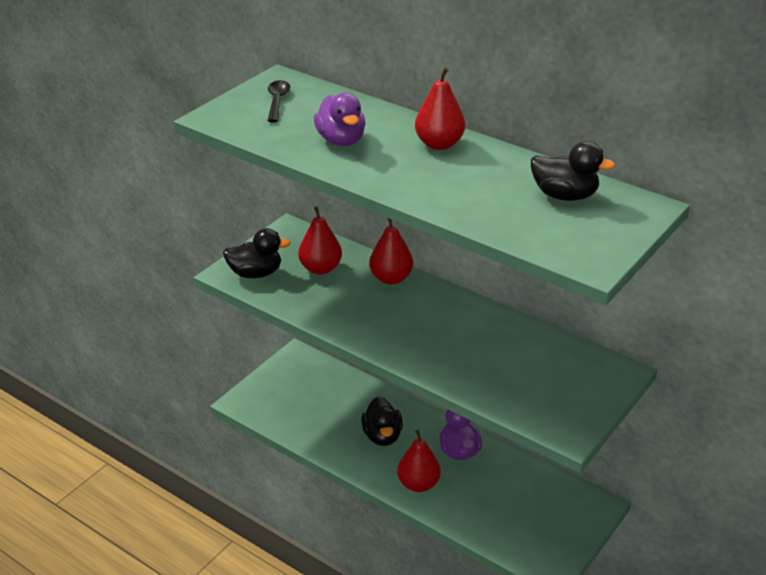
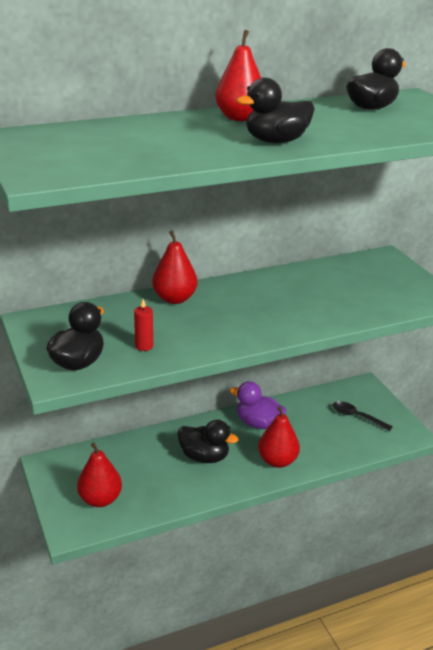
camera: 60 degrees left, 5 degrees down
(277, 101) = (56, 146): black spoon -> black spoon (356, 417)
(305, 292) = (144, 346): none -> red candle
(320, 268) = (117, 326): red pear -> red pear (100, 499)
(341, 140) = (179, 143): purple duck -> none
(398, 177) = (276, 141): none -> black duck

